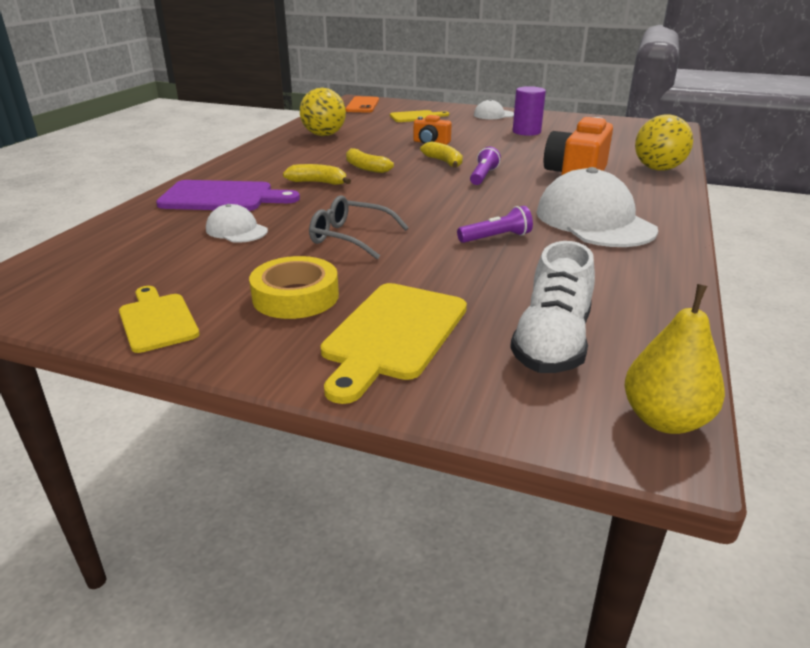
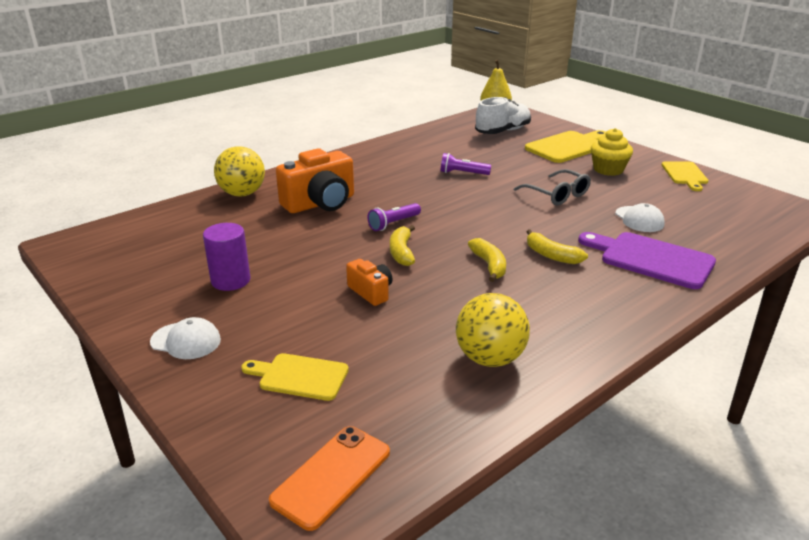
camera: 150 degrees left, 0 degrees up
(295, 296) = (608, 169): yellow tape -> yellow cupcake
(594, 221) = (384, 169): white cap -> none

